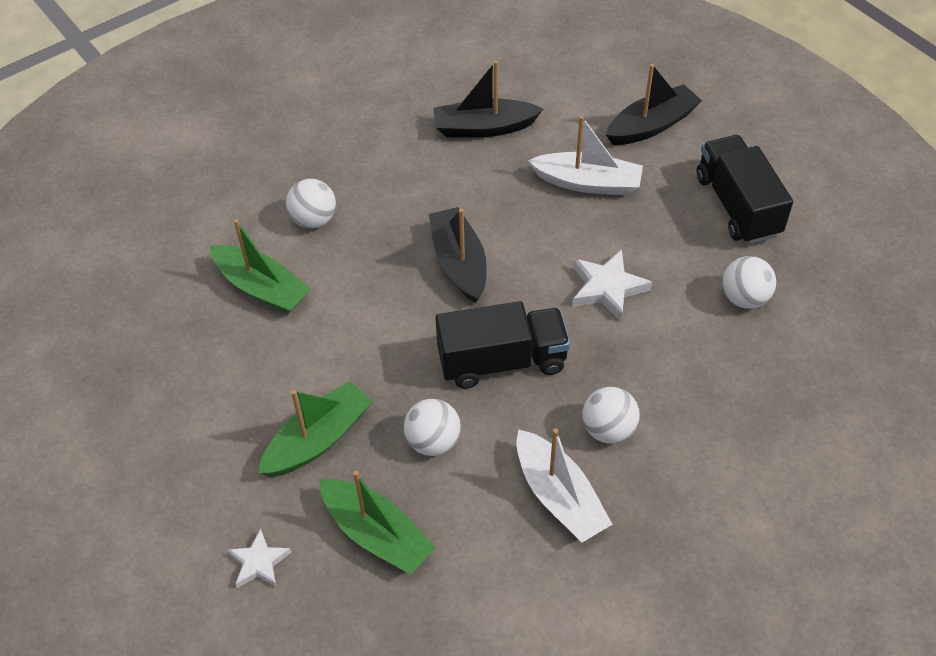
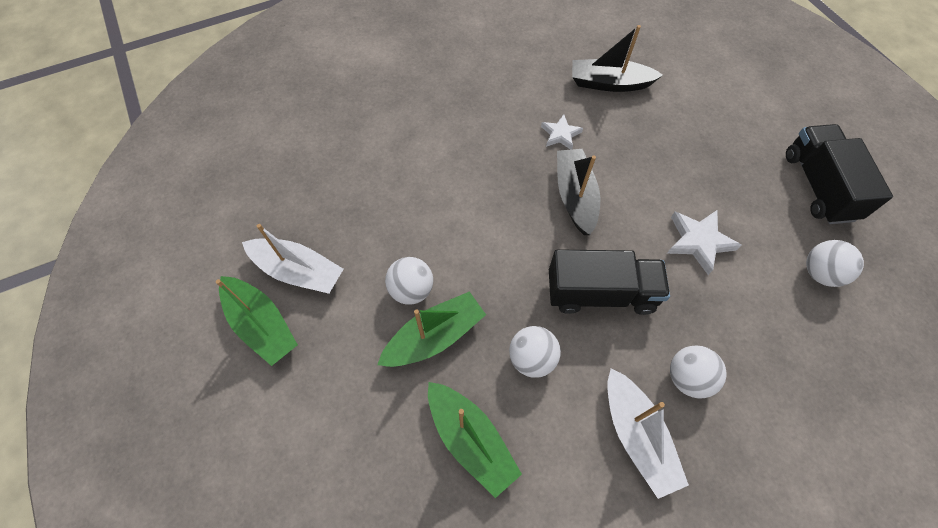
camera: 10 degrees right, 10 degrees up
(259, 562) = (365, 446): white star -> white star (560, 134)
(262, 288) = (411, 190): green boat -> green boat (262, 325)
(314, 220) = (462, 139): white ball -> white ball (411, 290)
(588, 183) = (690, 144): white boat -> white boat (298, 271)
(651, 125) = (749, 103): black boat -> none

